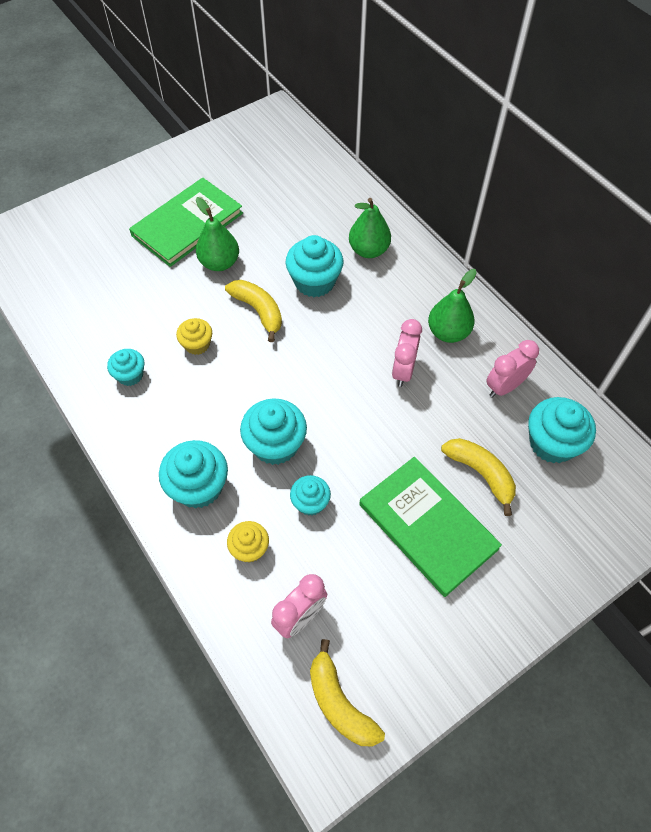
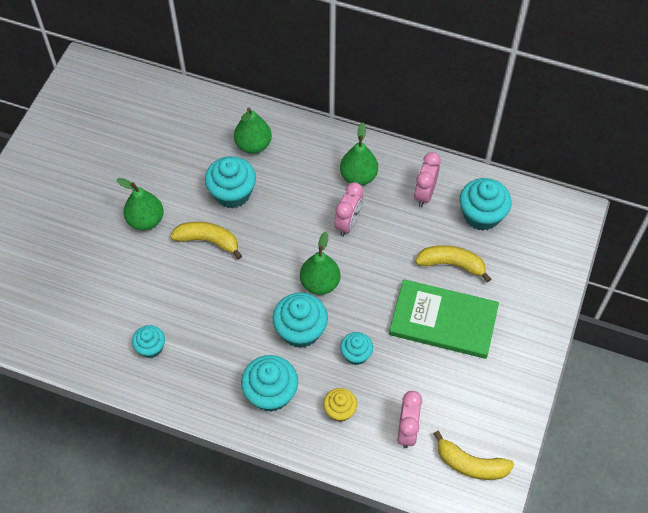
camera: 35 degrees left, 0 degrees up
(187, 224) = (92, 203): green book -> none
(197, 344) = (182, 294): yellow cupcake -> none
(330, 411) = (320, 283): none -> green pear
(403, 371) = (348, 223): pink clock -> pink clock turned 135 degrees counterclockwise

